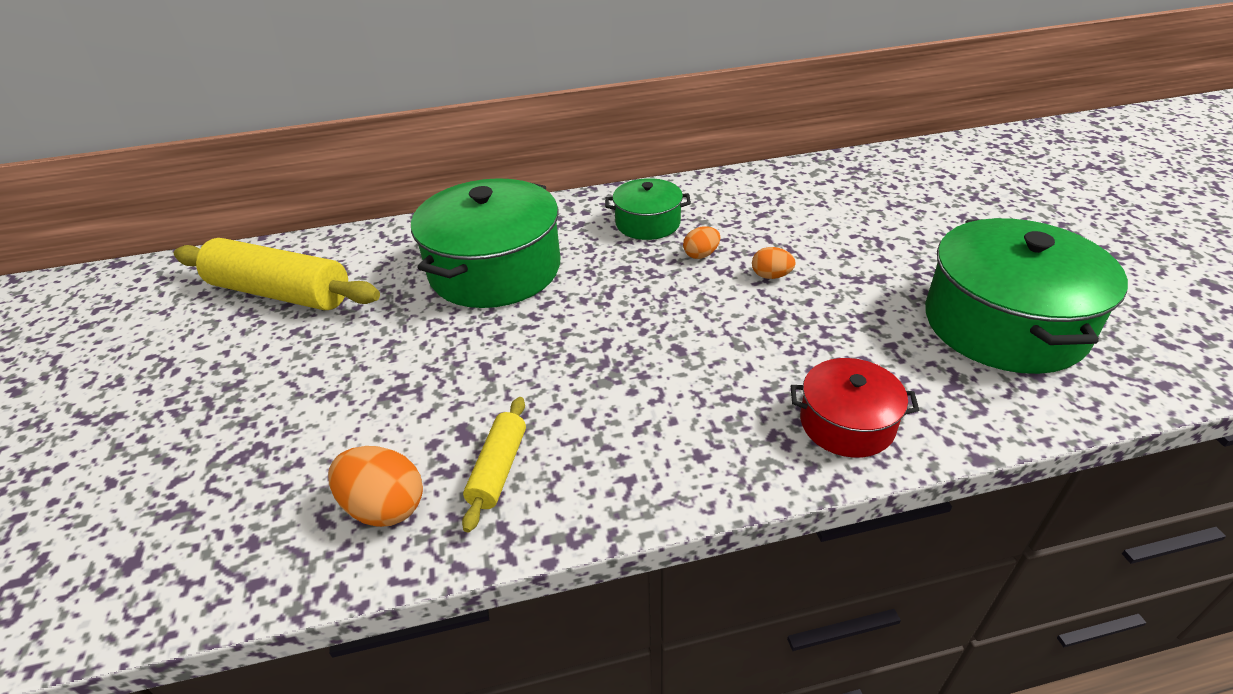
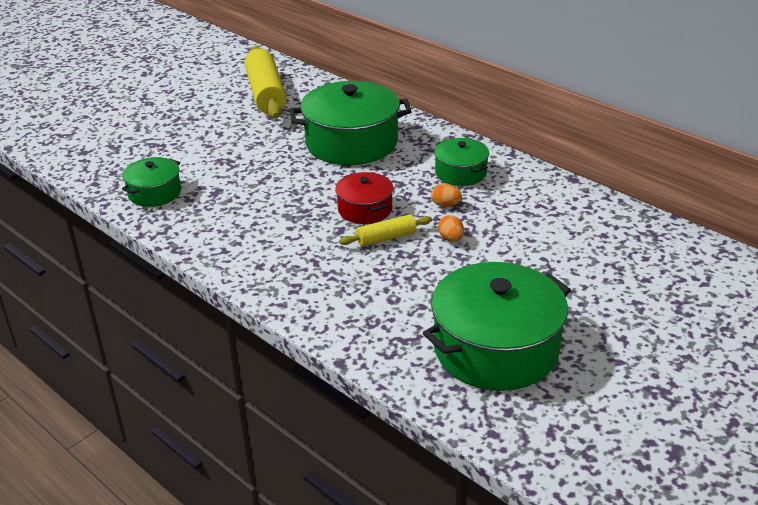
camera: 55 degrees right, 5 degrees down
(385, 507) = (154, 193): orange egg -> green pot
(498, 469) = (200, 211): yellow rolling pin -> yellow rolling pin (386, 238)
(846, 423) = (328, 307): red pot -> red pot (365, 209)

